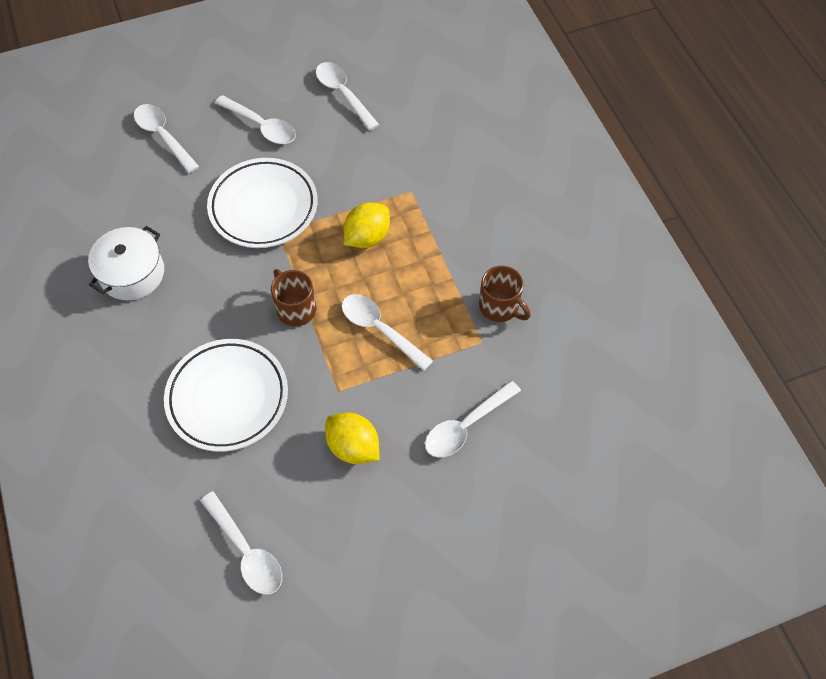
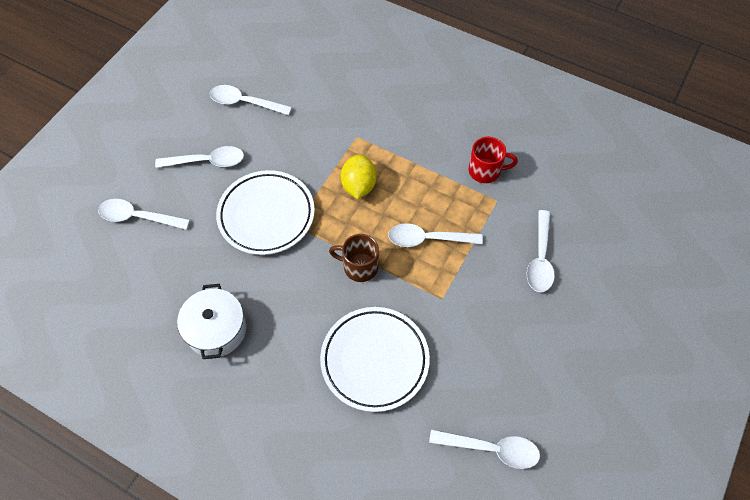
camera: 40 degrees left, 0 degrees up
(353, 447) = (488, 326): yellow lemon -> none
(500, 307) = (485, 171): brown mug -> red mug

